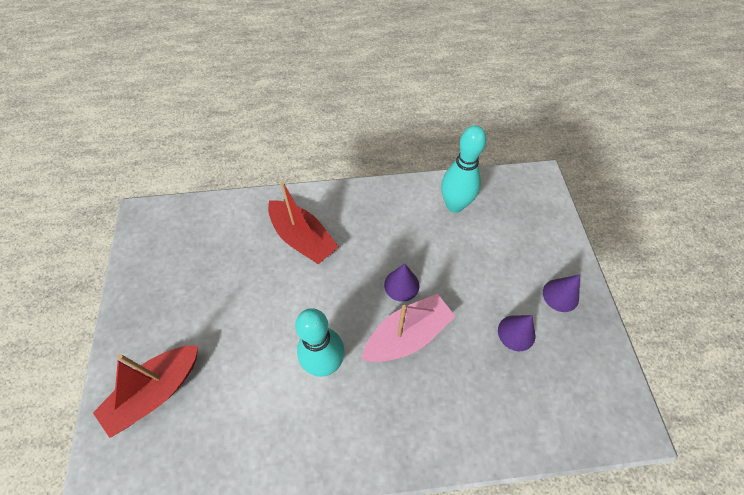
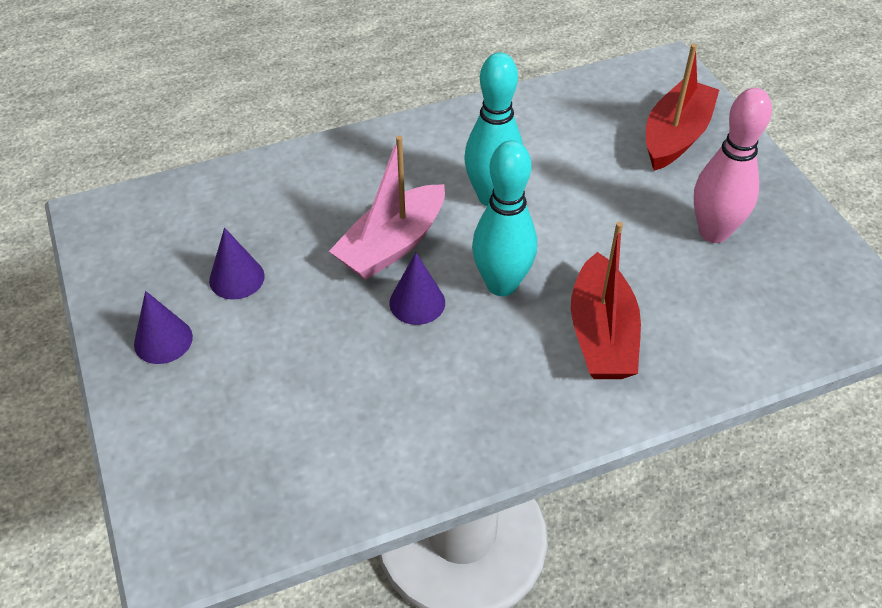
camera: 165 degrees right, 10 degrees down
(194, 292) = (713, 232): none -> pink bowling pin
(303, 239) = (601, 334): red boat -> red boat turned 120 degrees counterclockwise
(454, 205) = (351, 454): turquoise bowling pin -> turquoise bowling pin (501, 284)

